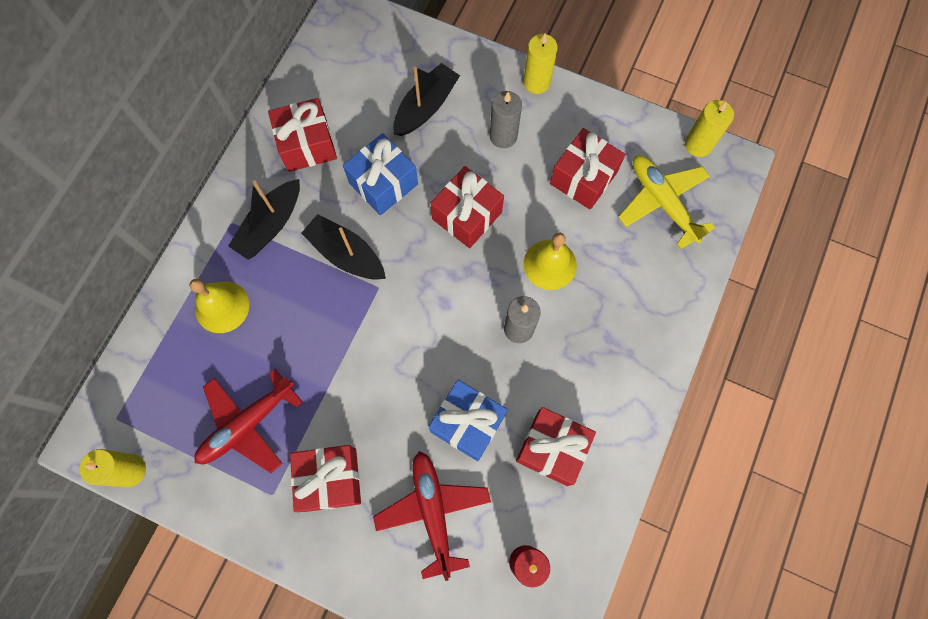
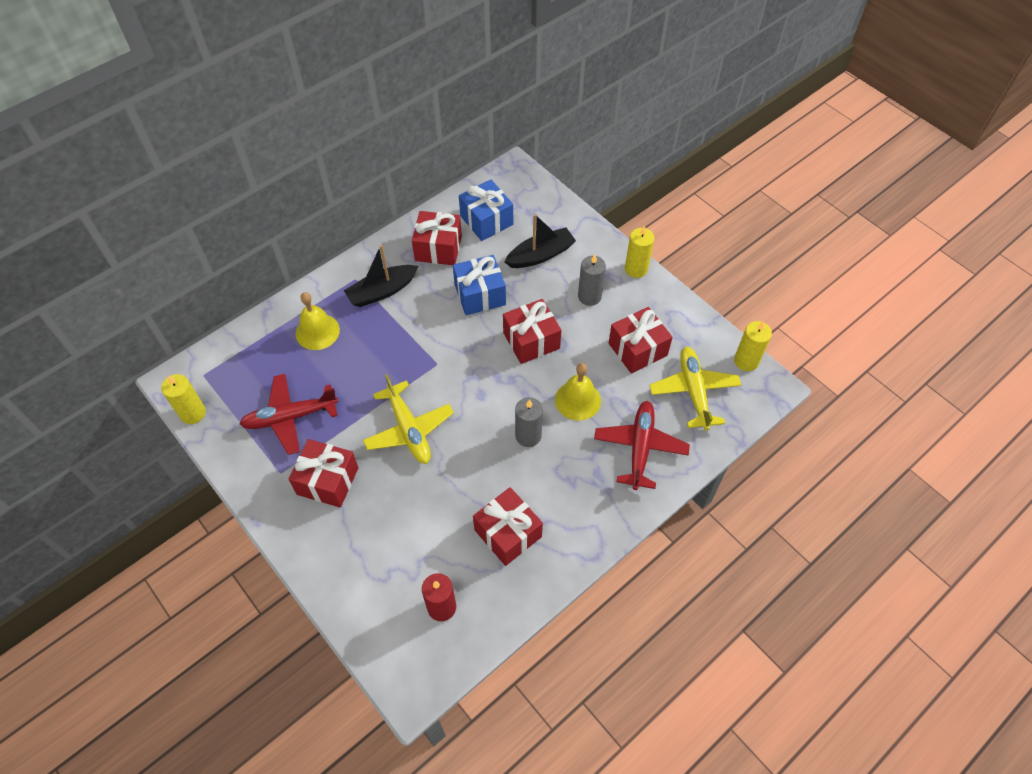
camera: 25 degrees right, 15 degrees down
(346, 254) = (425, 332): black boat -> none
(388, 379) = (409, 430): none -> yellow plane
(433, 511) = (391, 537): red plane -> red plane (640, 447)
(467, 423) = (452, 486): blue gift -> blue gift (486, 220)

